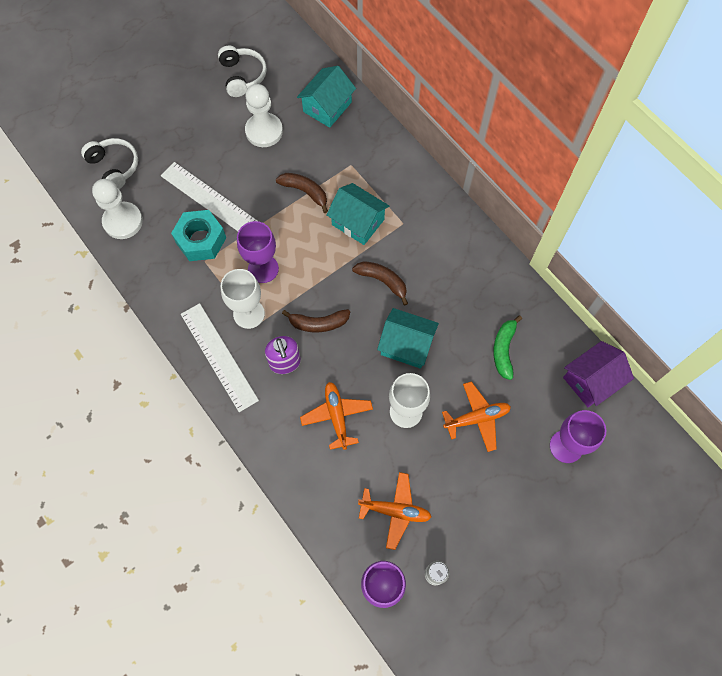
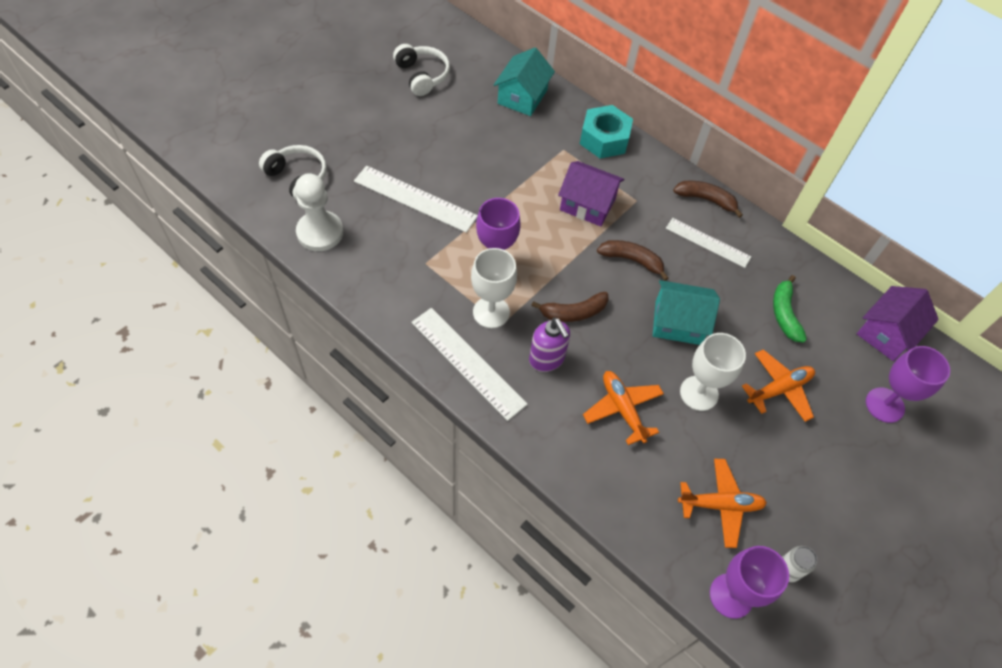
camera: 15 degrees left, 10 degrees down
(201, 240) = (416, 242): turquoise nut -> turquoise nut (604, 139)
(264, 131) = (460, 126): white pawn -> none
(305, 192) = (521, 180): brown banana -> brown banana (706, 199)
(358, 222) = (587, 204): turquoise house -> purple house
(455, 272) = (708, 242): none -> white ruler

